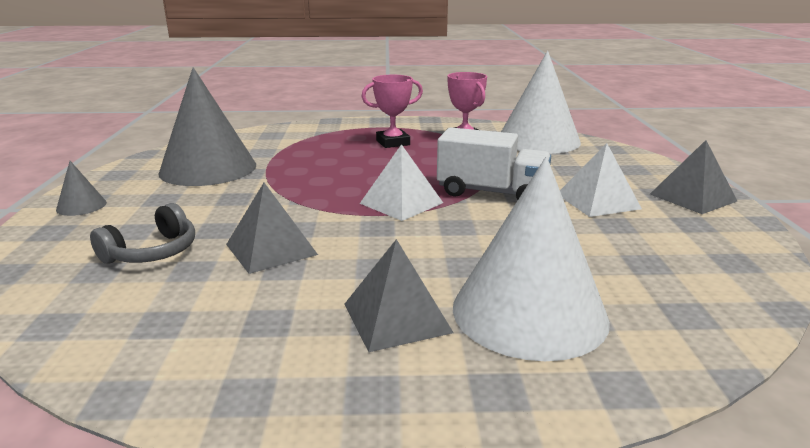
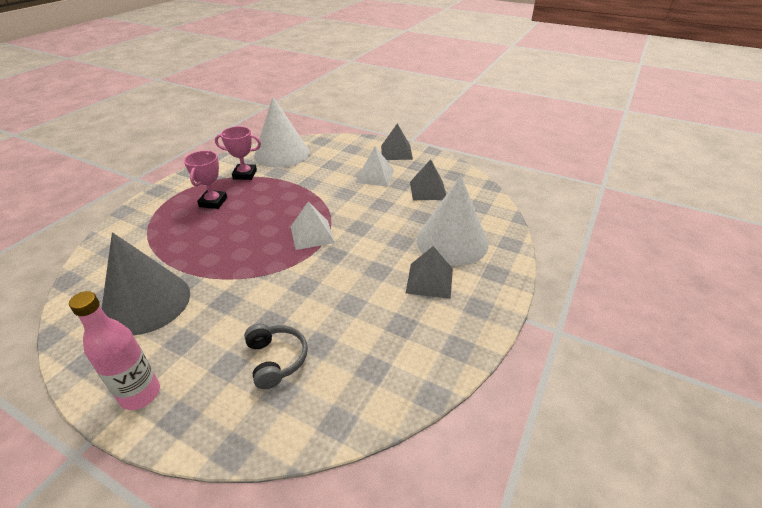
camera: 60 degrees left, 15 degrees up
(81, 206) = (140, 394): grey cone -> pink bottle
(271, 249) = (323, 303): grey pyramid -> grey pyramid (428, 190)
(491, 192) = (332, 200): white truck -> none

